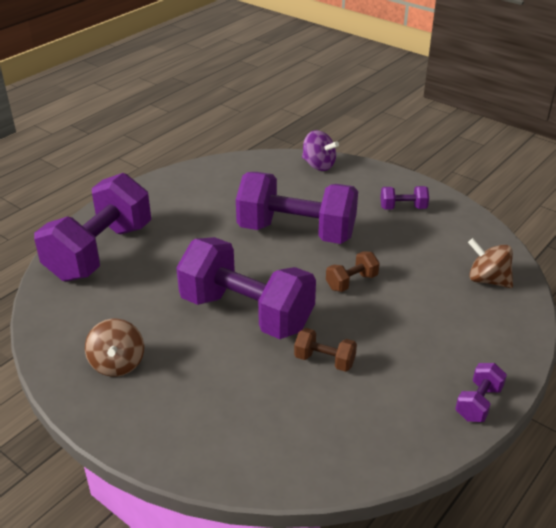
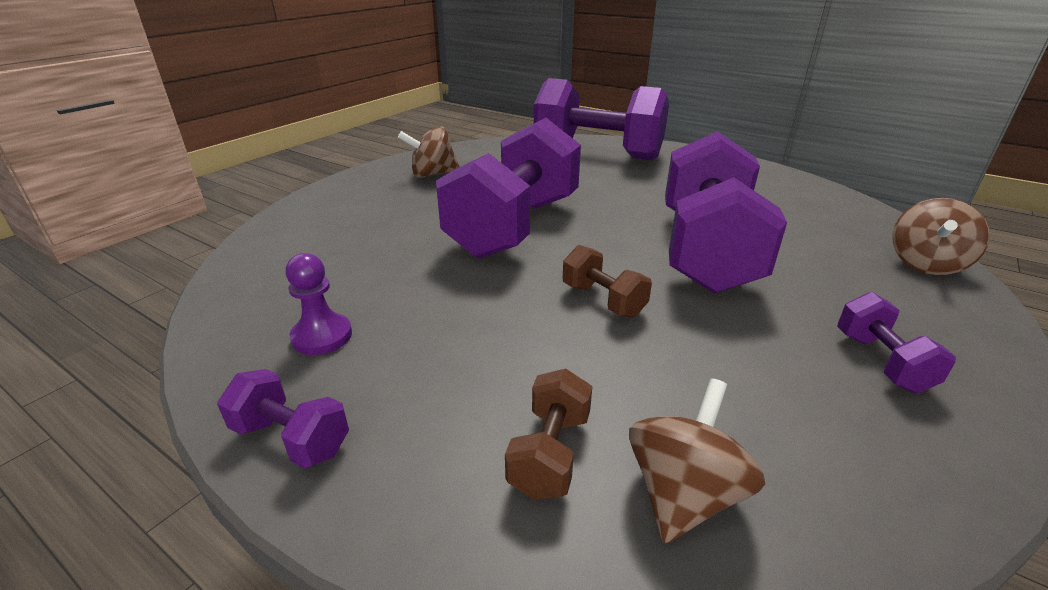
camera: 85 degrees right, 5 degrees down
(318, 165) = (925, 264): purple spinning top -> brown spinning top
(324, 360) = (424, 280): brown dumbbell -> brown dumbbell (550, 453)
(391, 405) = (322, 336): none -> purple pawn

